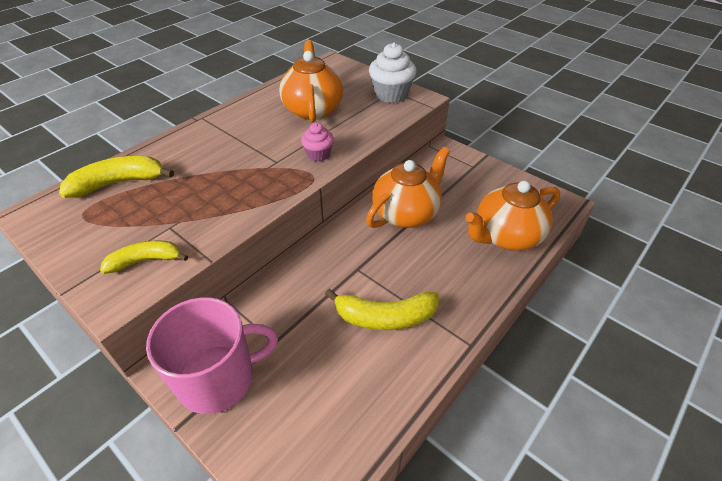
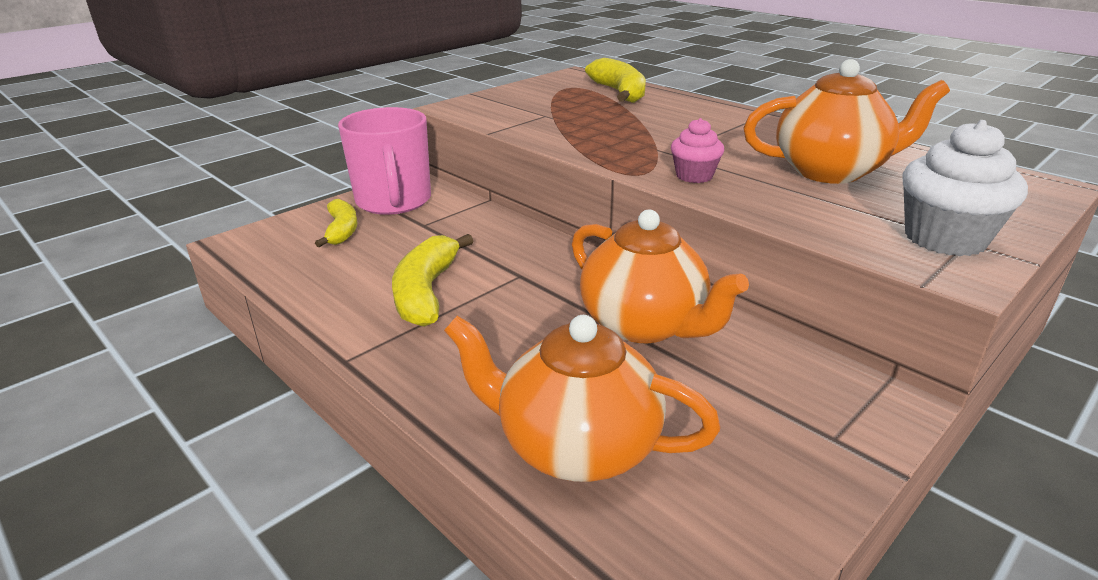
camera: 95 degrees right, 15 degrees down
(146, 261) = (498, 111): yellow banana -> yellow banana (342, 230)
(506, 236) = (576, 446): orange teapot -> orange teapot turned 45 degrees counterclockwise

